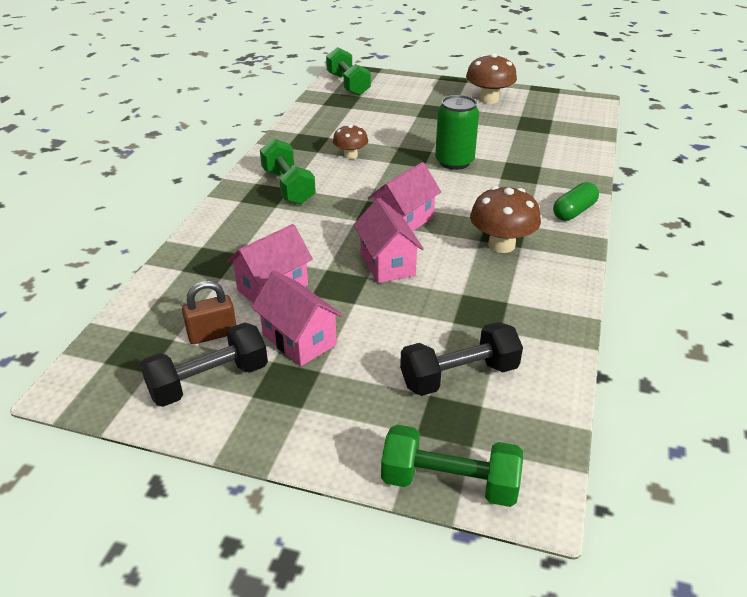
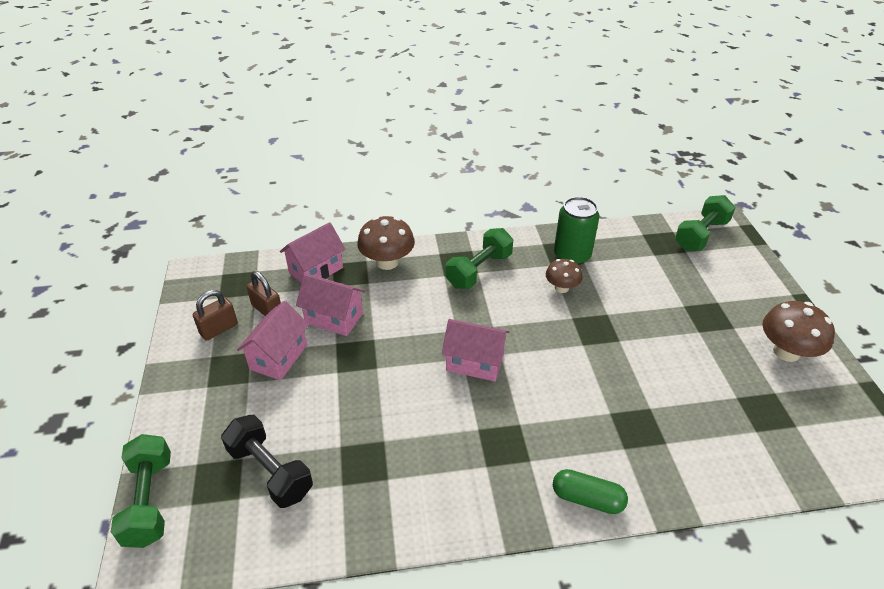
camera: 65 degrees right, 5 degrees up
(209, 381) = (219, 329): black dumbbell -> brown padlock
(387, 264) = (401, 374): pink house -> pink house (316, 270)
(454, 162) = (612, 365): green can -> green can (572, 255)
(501, 245) = (480, 449): brown mushroom -> brown mushroom (387, 262)

